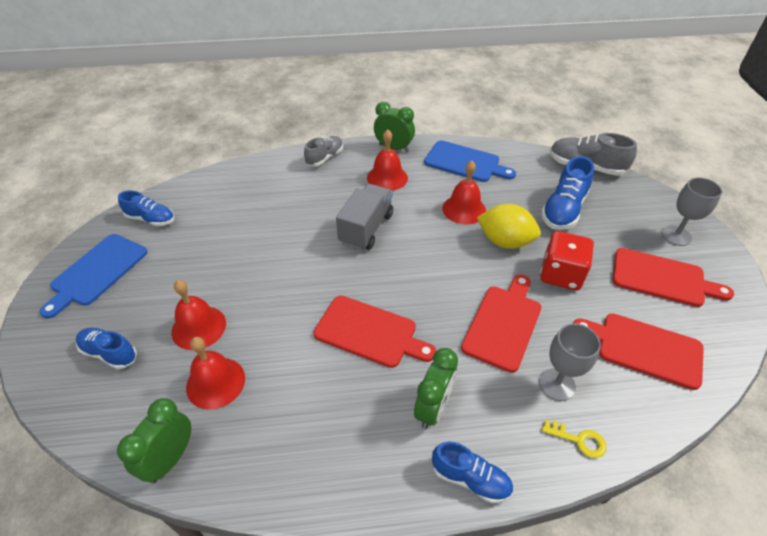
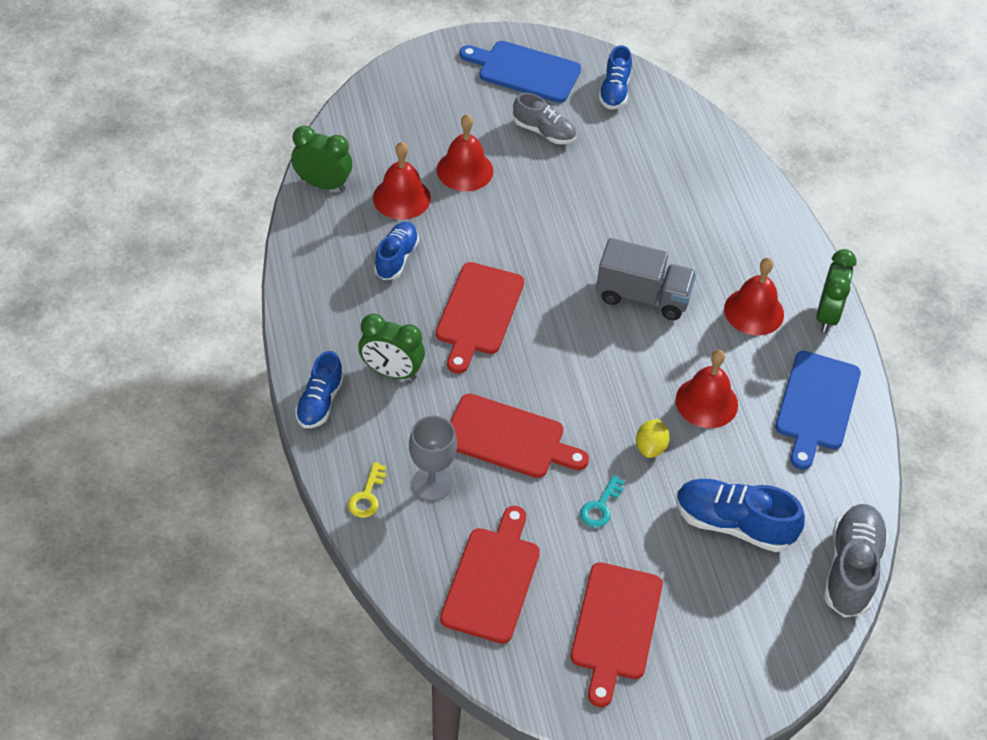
camera: 80 degrees right, 5 degrees up
(109, 353) = (424, 112): blue shoe -> blue shoe (396, 258)
(325, 158) = (780, 237): grey shoe -> grey shoe (544, 132)
(505, 241) = (650, 447): yellow lemon -> yellow lemon, size x0.55
(561, 274) = (600, 506): red dice -> turquoise key
(676, 235) = (708, 665): grey goblet -> none

